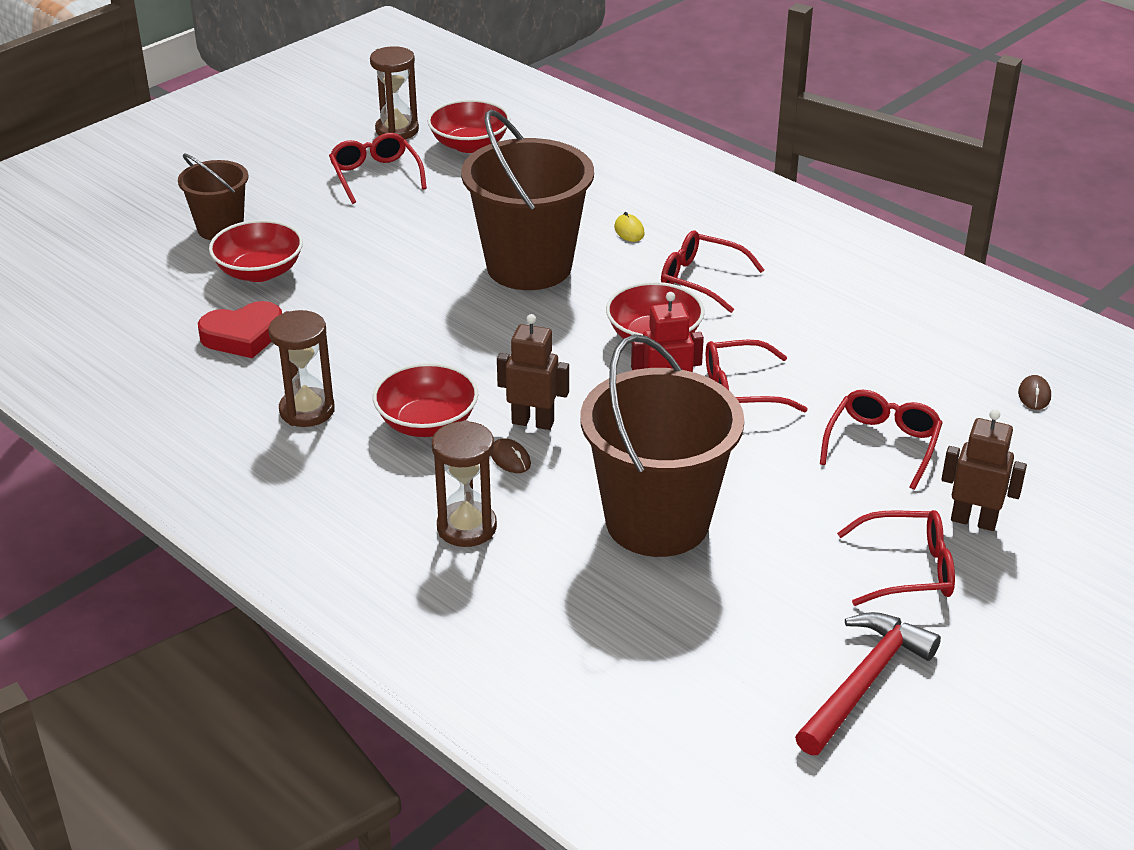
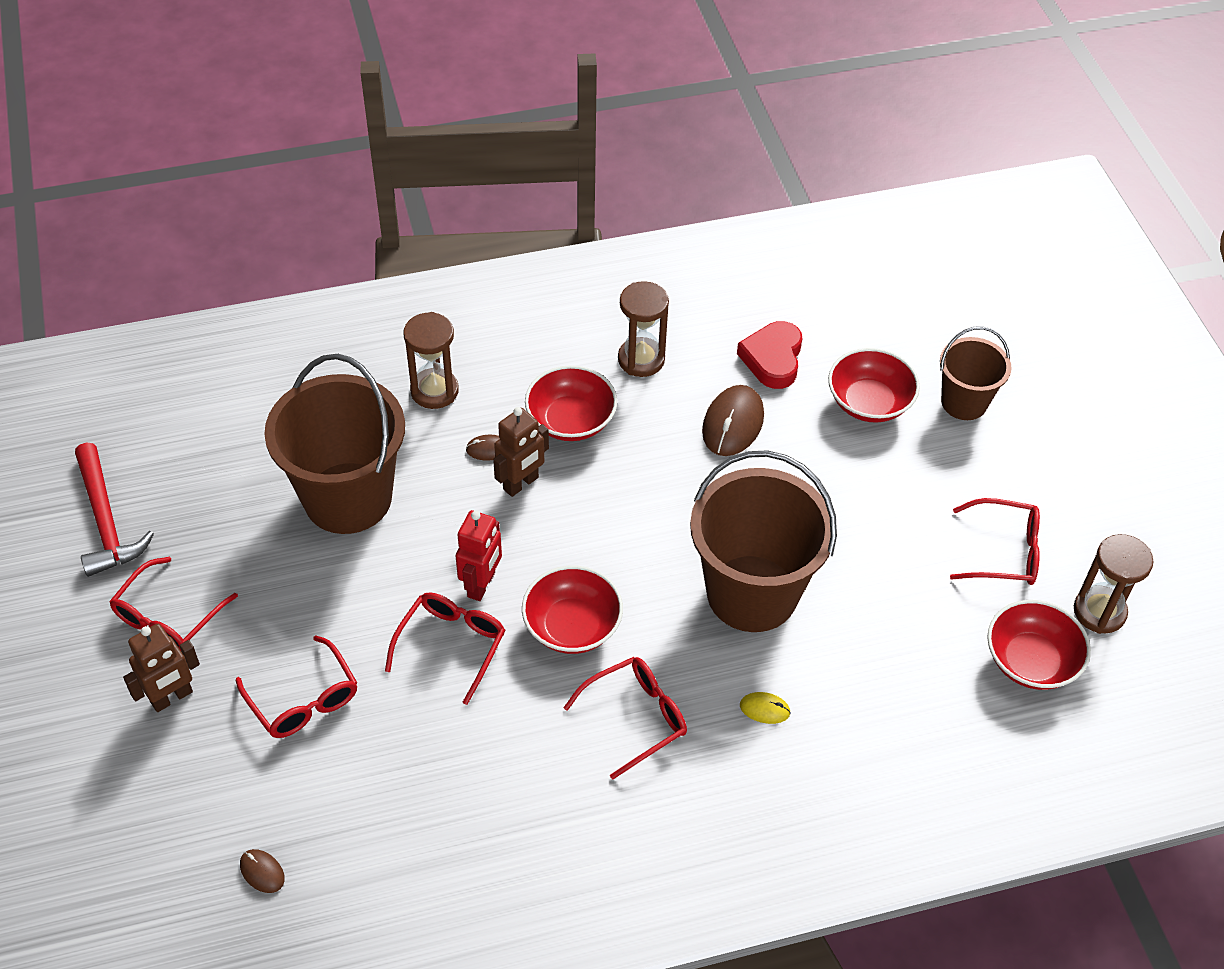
camera: 120 degrees right, 15 degrees up
(348, 332) = (732, 423): none -> brown mouse

